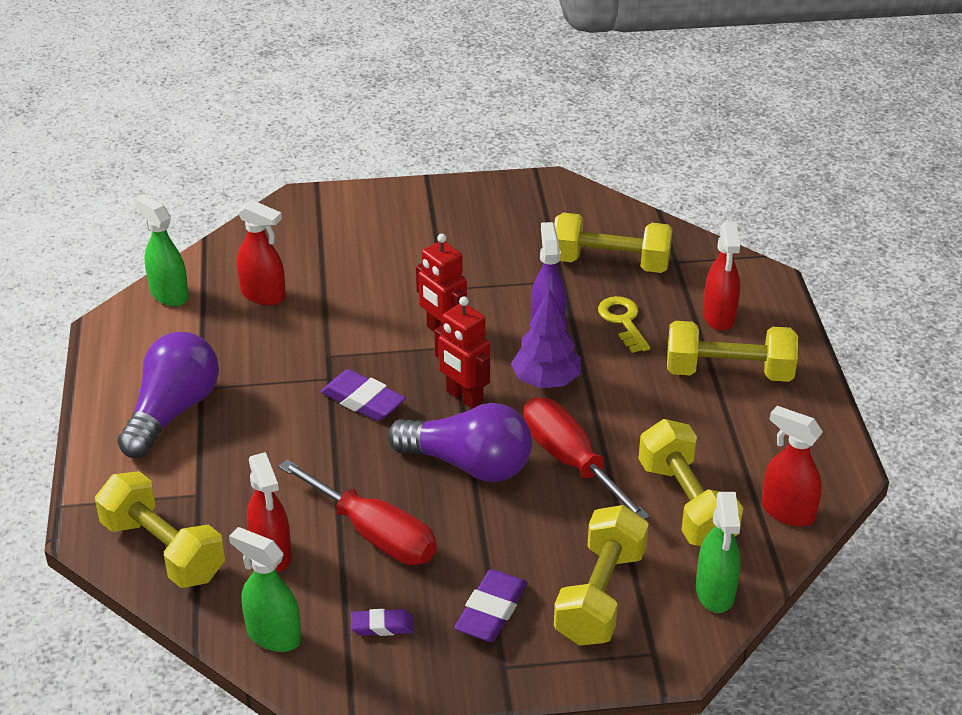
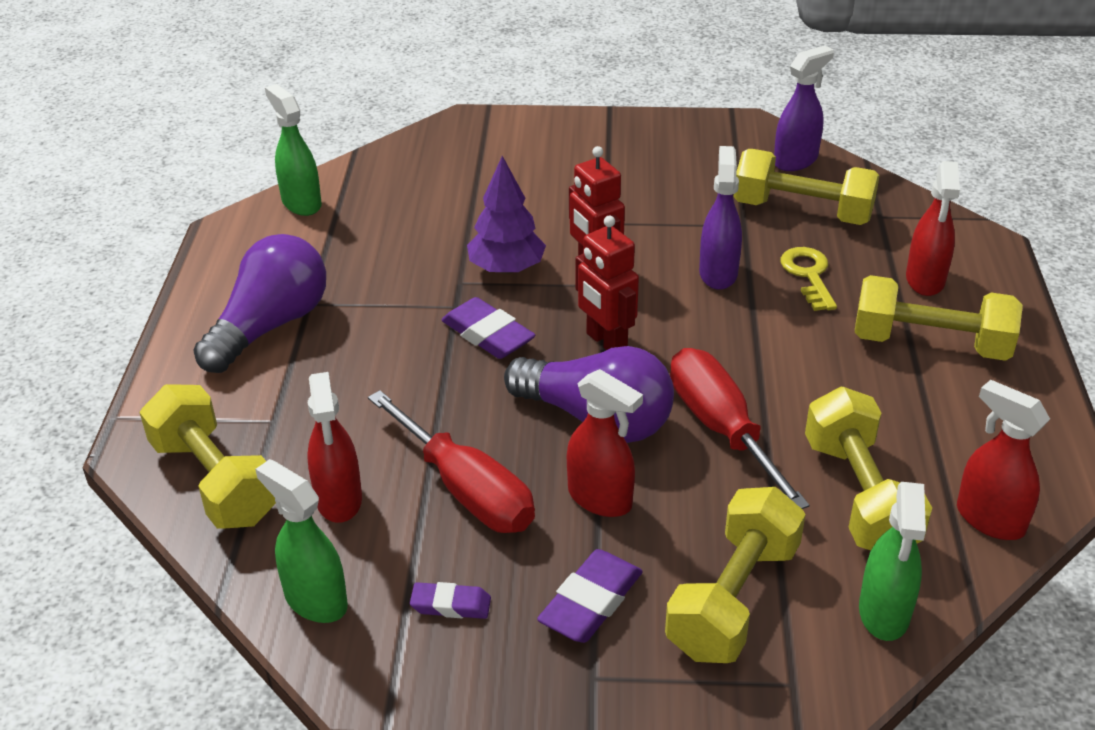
camera: 10 degrees right, 0 degrees up
(263, 295) = (403, 212): red spray bottle -> red spray bottle (600, 499)
(546, 381) = (706, 333): purple tree -> purple tree (506, 269)
(598, 215) = (796, 160): none -> purple spray bottle

